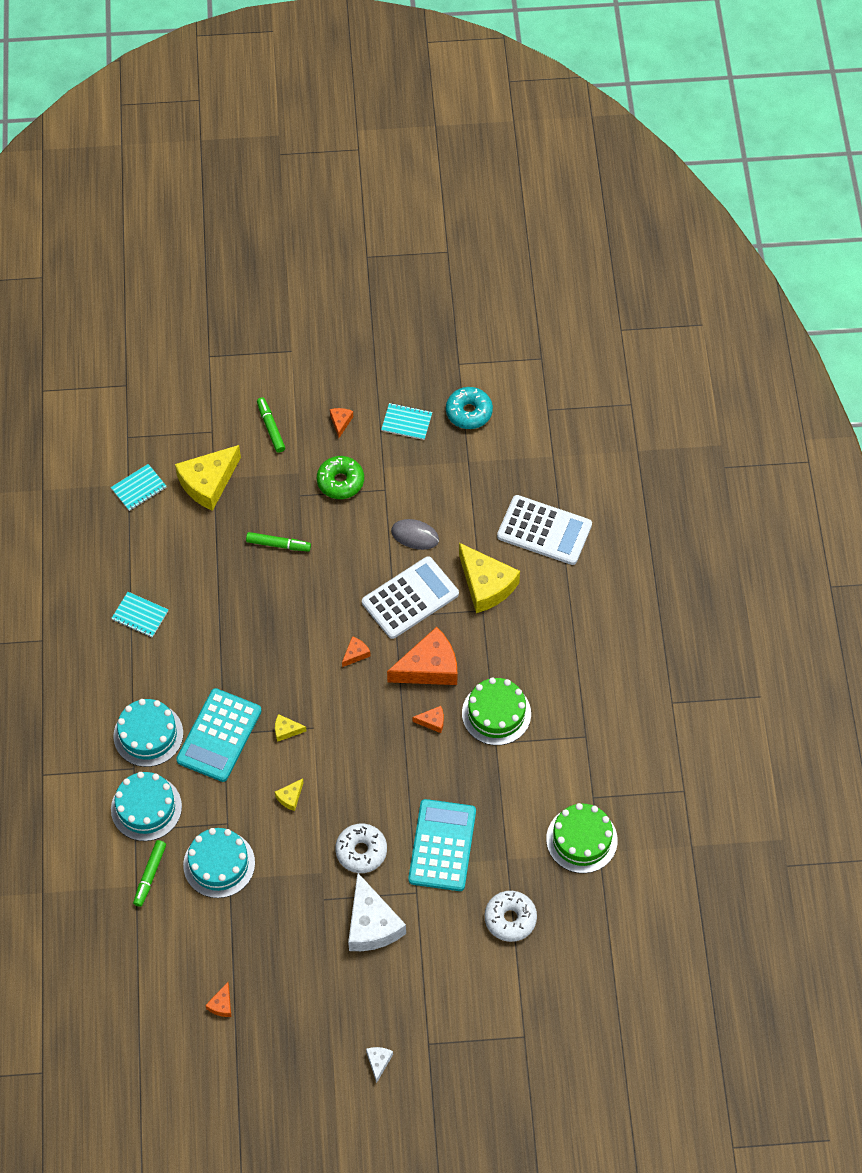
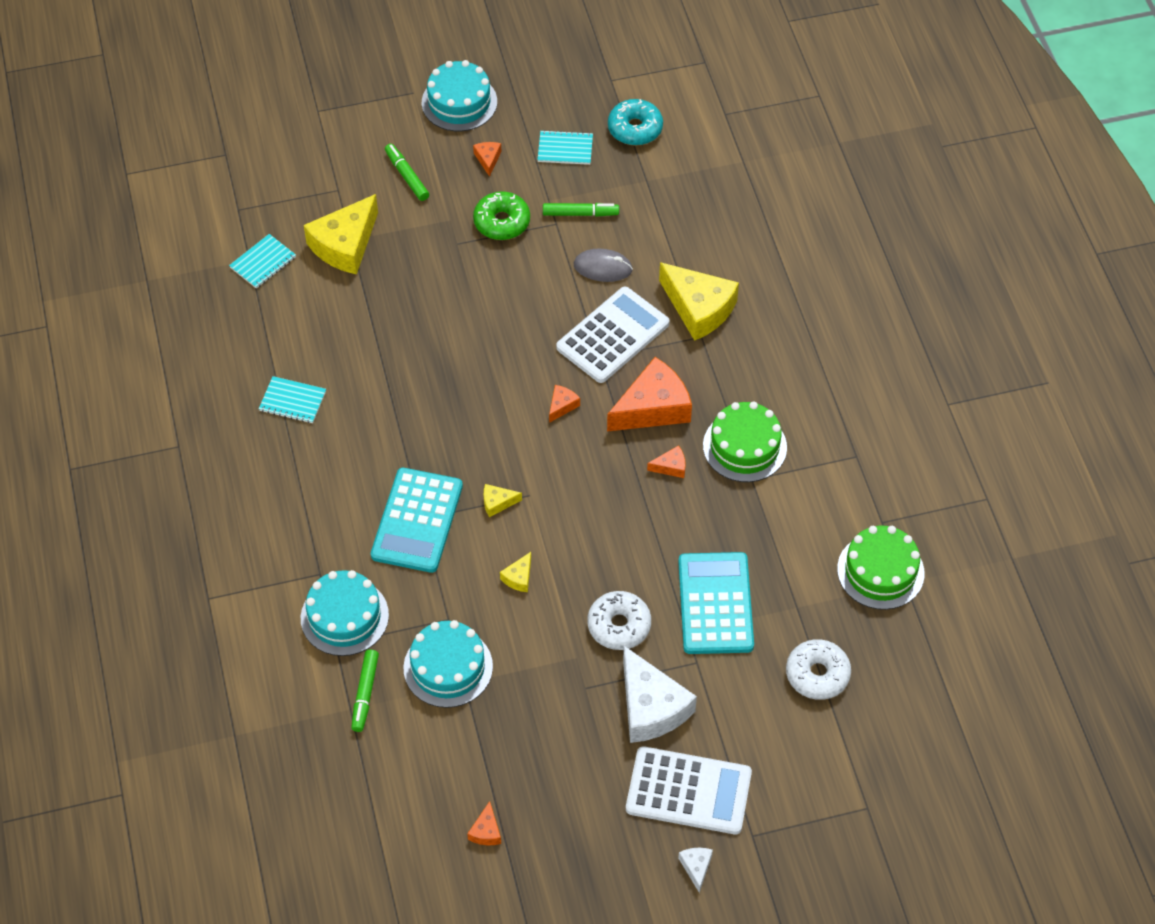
camera: 10 degrees left, 5 degrees down
(148, 734) = (330, 533): turquoise cake -> turquoise cake (459, 102)
(278, 544) = (443, 300): green marker -> green marker (580, 214)
(544, 530) = (752, 241): white calculator -> white calculator (688, 791)

